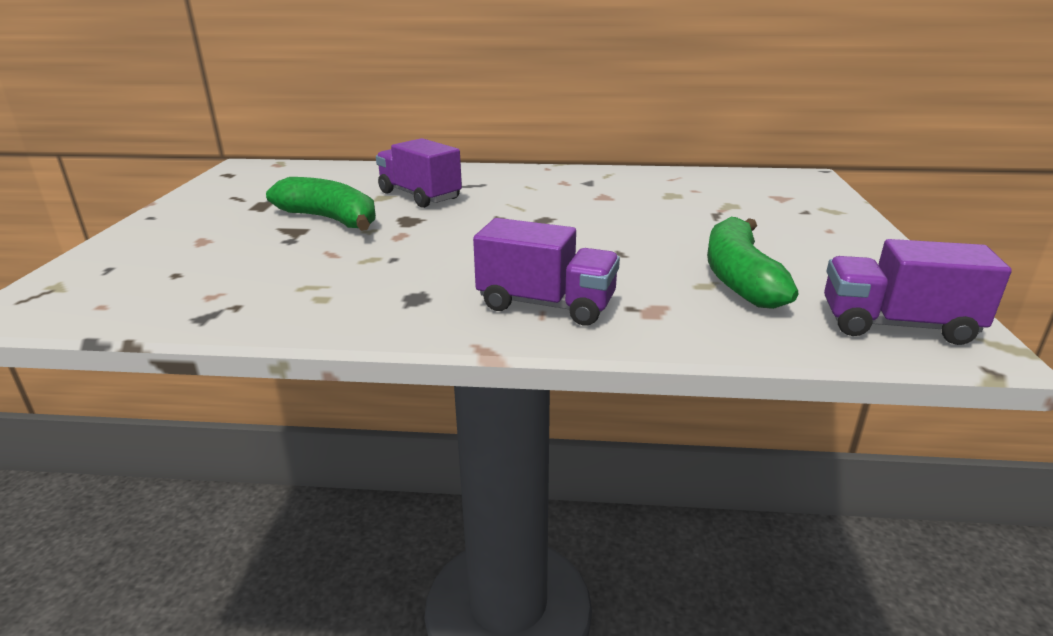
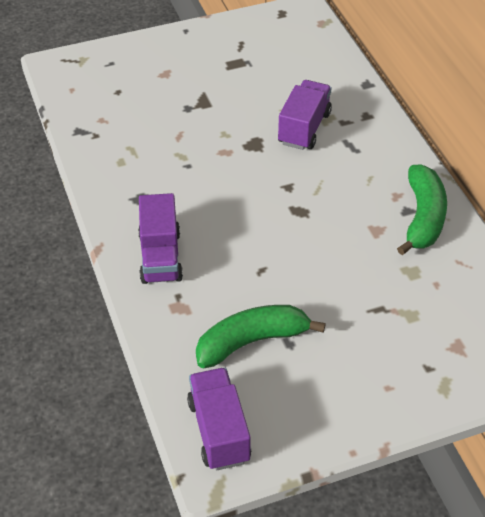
camera: 65 degrees right, 20 degrees up
(331, 219) = (230, 108): green banana -> green banana (423, 218)

